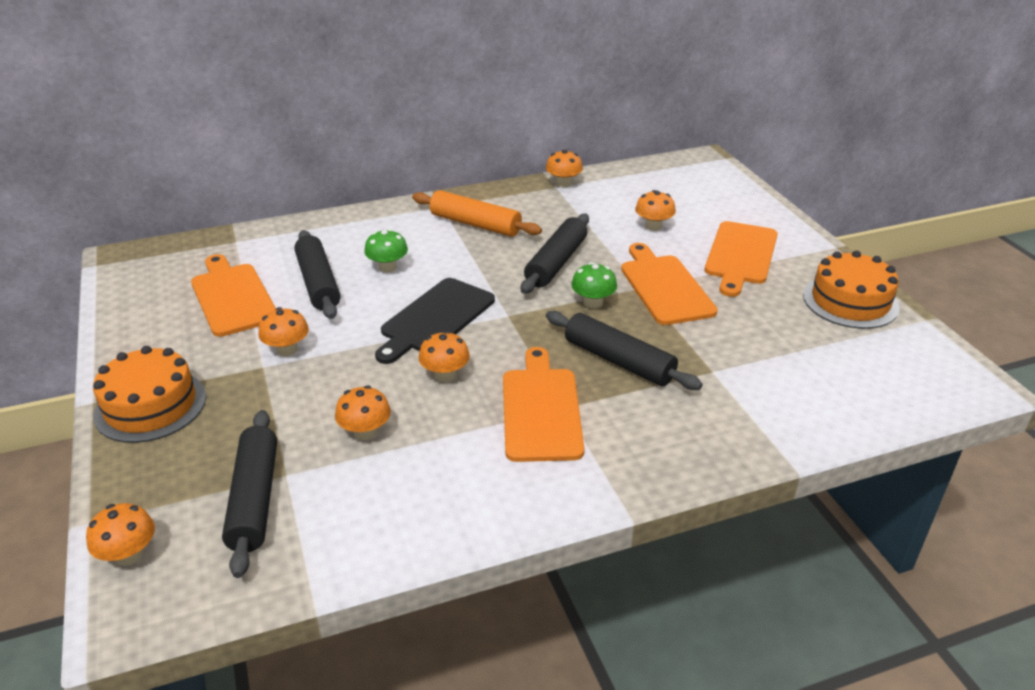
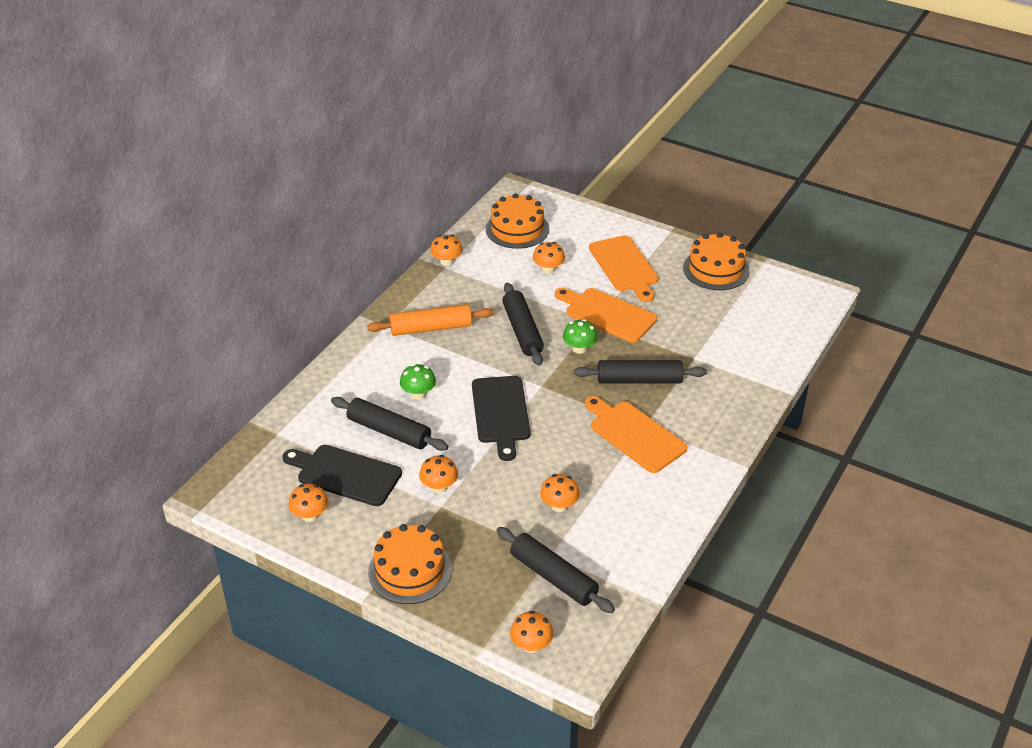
camera: 40 degrees left, 5 degrees up
(232, 297) = (345, 474): orange cutting board -> black cutting board
(445, 375) = (556, 445): orange mushroom -> orange mushroom (310, 515)
(666, 185) = (517, 229): none -> orange cake

